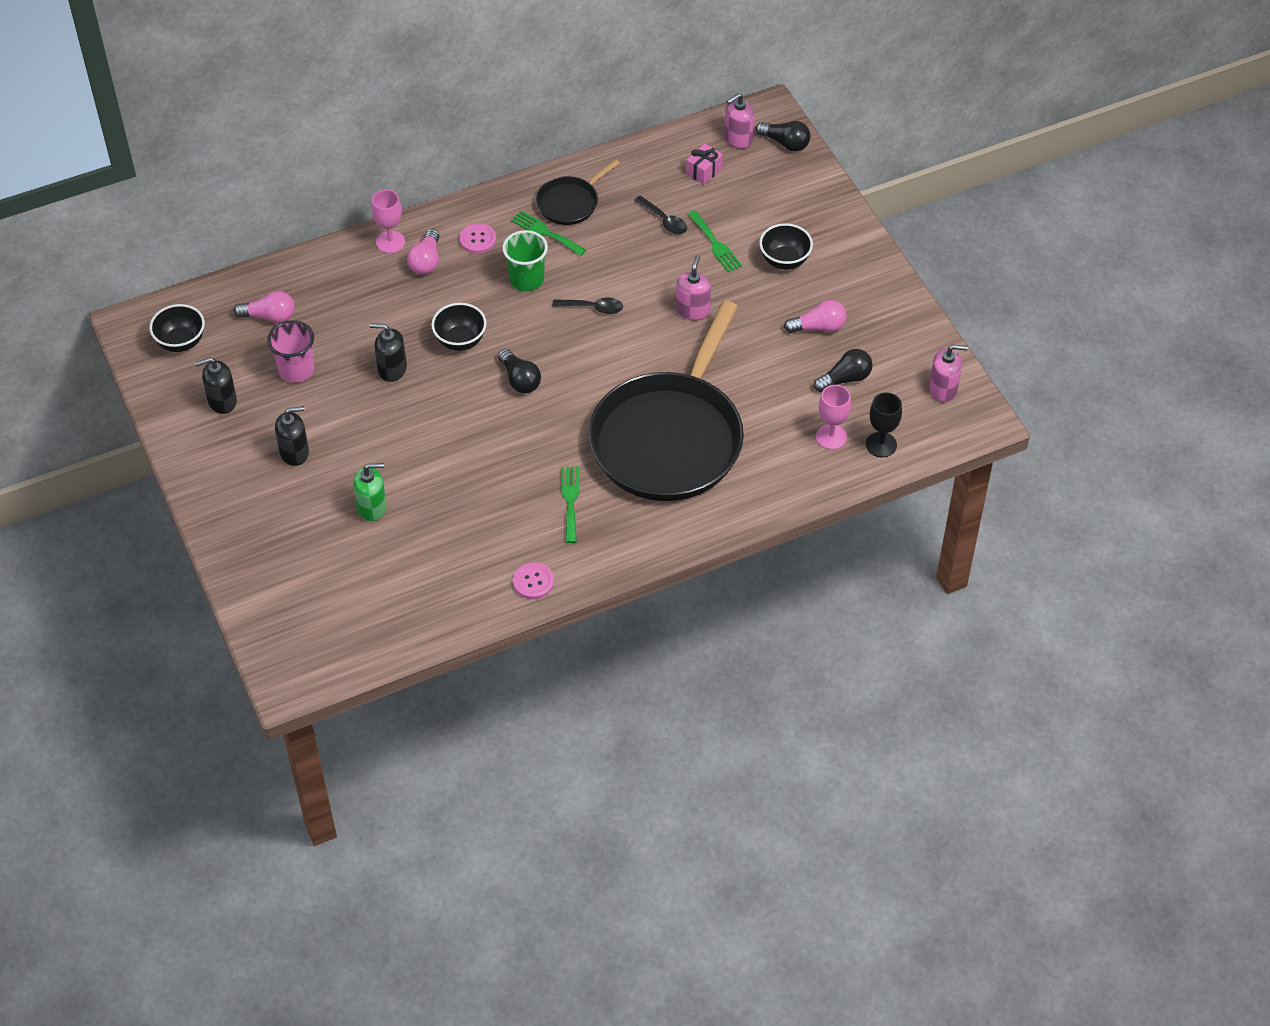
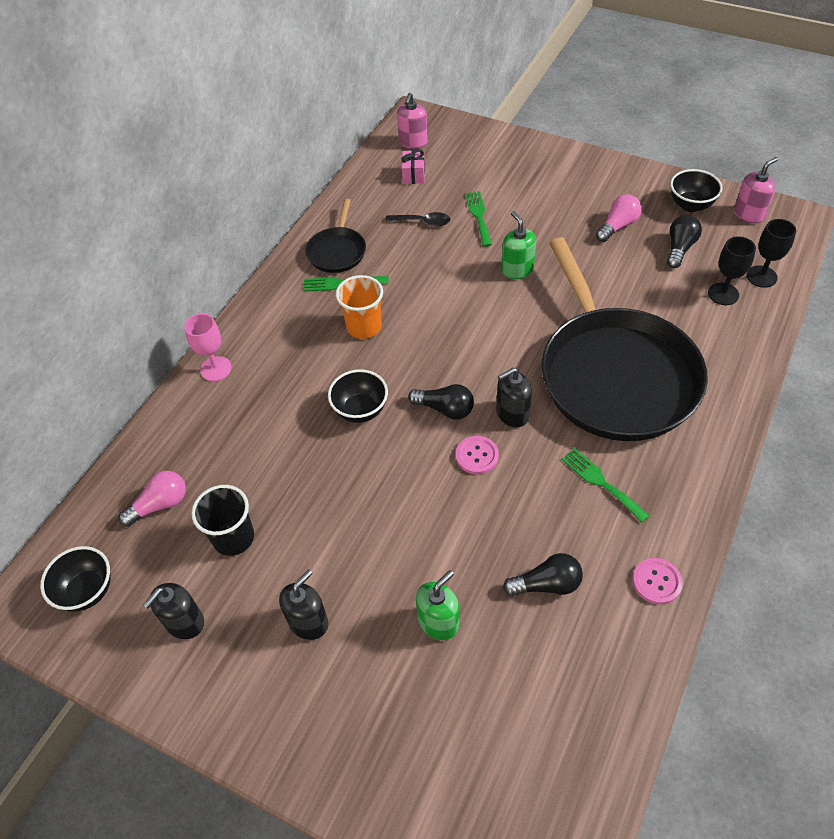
camera: 35 degrees left, 0 degrees up
(296, 370) = (233, 538): pink cup -> black cup
(392, 369) = (324, 475): black soap dispenser -> black soap dispenser (512, 414)
(426, 261) = (263, 365): pink light bulb -> none
(478, 239) = (290, 321): pink button -> pink button (477, 456)
(526, 279) = (364, 327): green cup -> orange cup
(593, 308) = (440, 315): black spoon -> none
(692, 310) = (517, 270): pink soap dispenser -> green soap dispenser
(715, 244) = (478, 216): green fork -> green fork turned 120 degrees counterclockwise
(784, 261) = (540, 198): black bowl -> black bowl (690, 205)
(785, 143) = (448, 127): black light bulb -> black light bulb (546, 584)
(831, 437) = (723, 294): pink goblet -> black goblet

